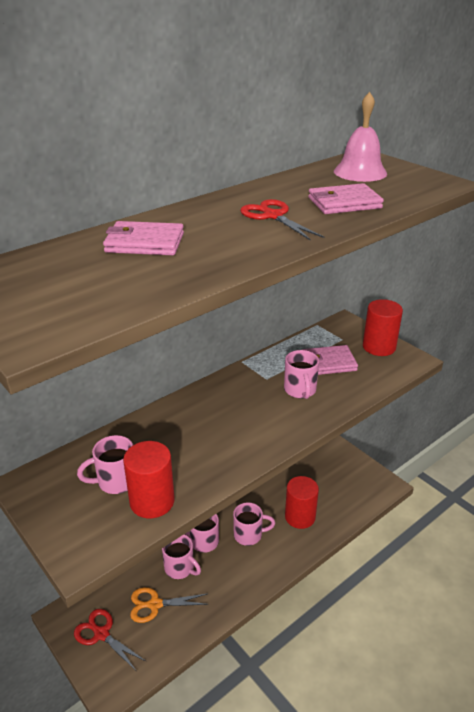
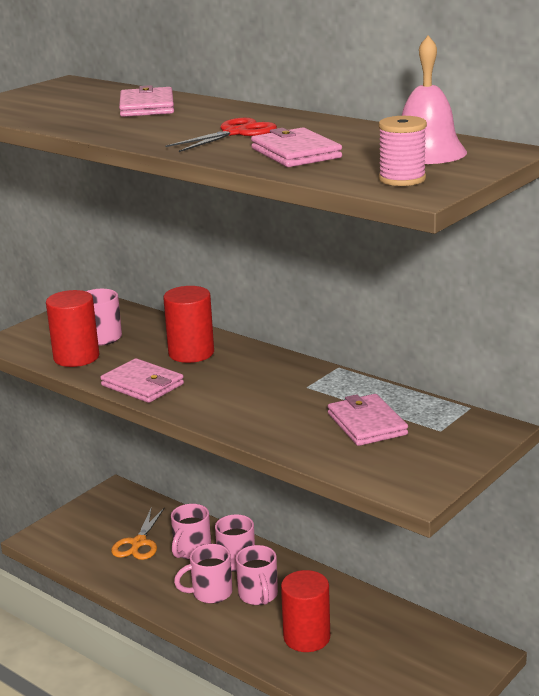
camera: 80 degrees right, 10 degrees down
(101, 634) = (98, 518): red scissors -> none
(154, 604) = (138, 543): orange scissors -> orange scissors turned 150 degrees counterclockwise
(230, 460) = (143, 385): none -> pink wallet
(300, 390) = (290, 410): pink mug -> pink mug (210, 593)
(379, 347) = (436, 461): red cylinder -> red cylinder (191, 353)
(419, 183) = (402, 179): none -> pink spool

